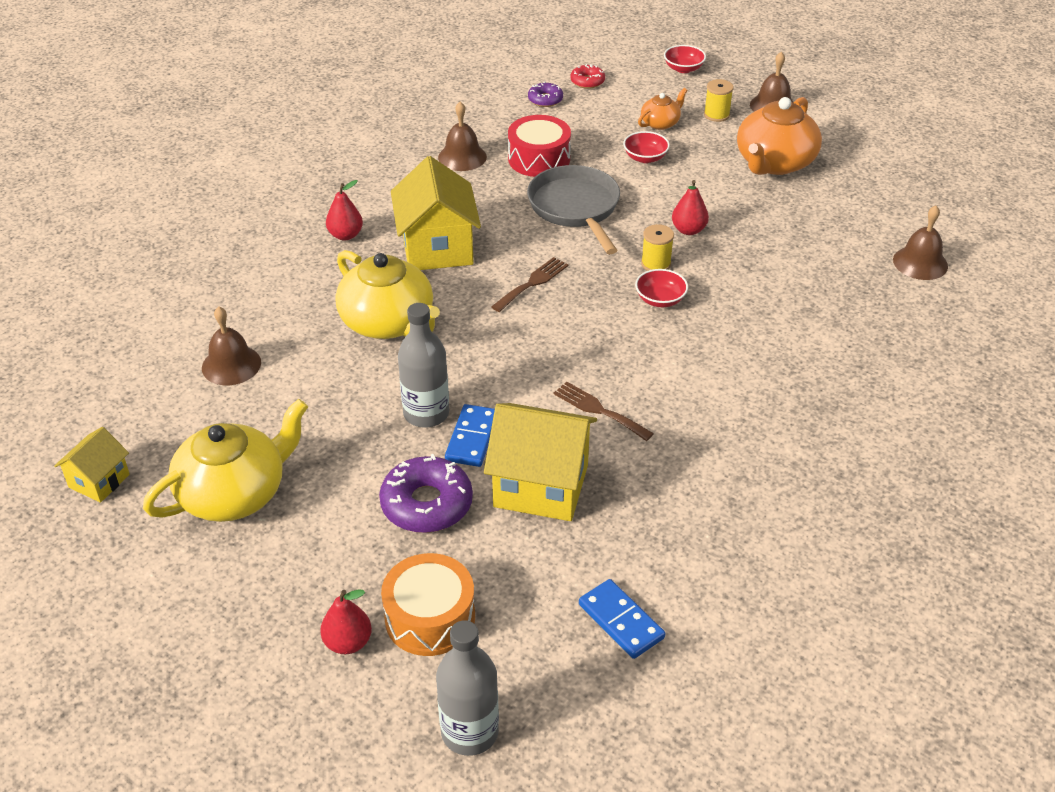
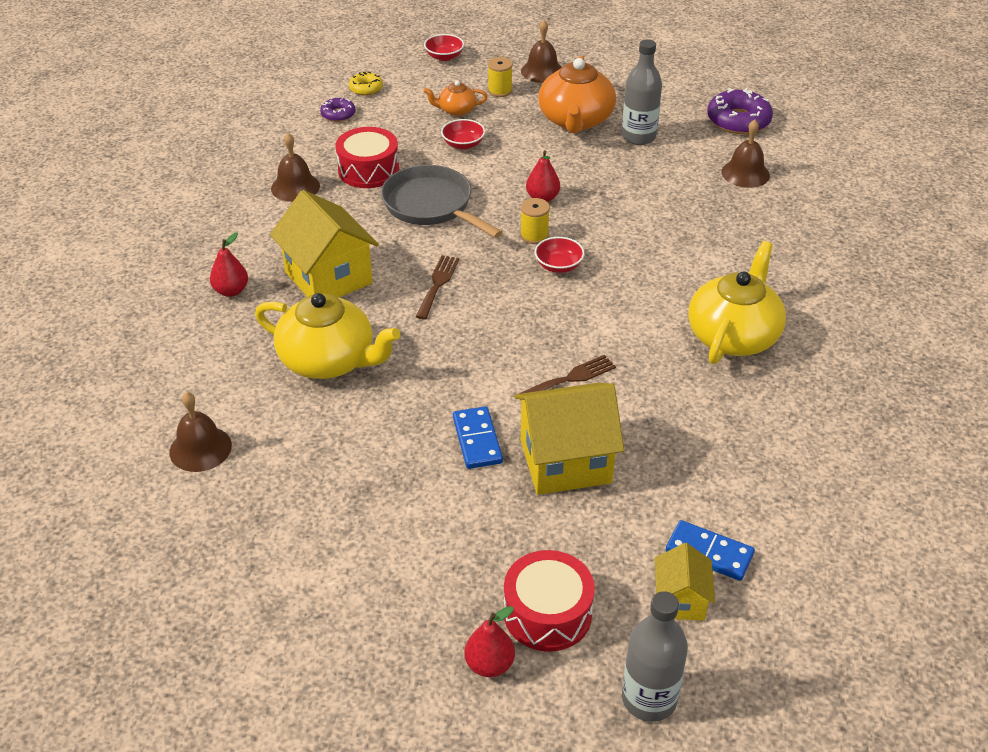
camera: 25 degrees left, 0 degrees up
(99, 481) = (140, 606): yellow house -> yellow house (680, 600)
(234, 493) = (288, 568): yellow teapot -> yellow teapot (733, 335)
(426, 413) = (420, 432): grey bottle -> grey bottle (638, 137)
(426, 504) = (476, 513): purple donut -> purple donut (738, 121)
(430, 618) = (547, 613): orange drum -> red drum
(587, 81) = (366, 88): red donut -> yellow donut
(599, 410) = (570, 378): brown fork -> brown fork turned 135 degrees clockwise
(660, 123) = (456, 110): orange teapot -> orange teapot turned 120 degrees counterclockwise

